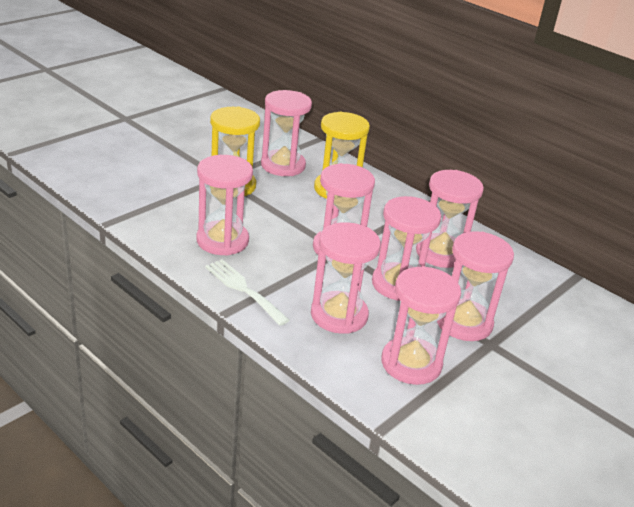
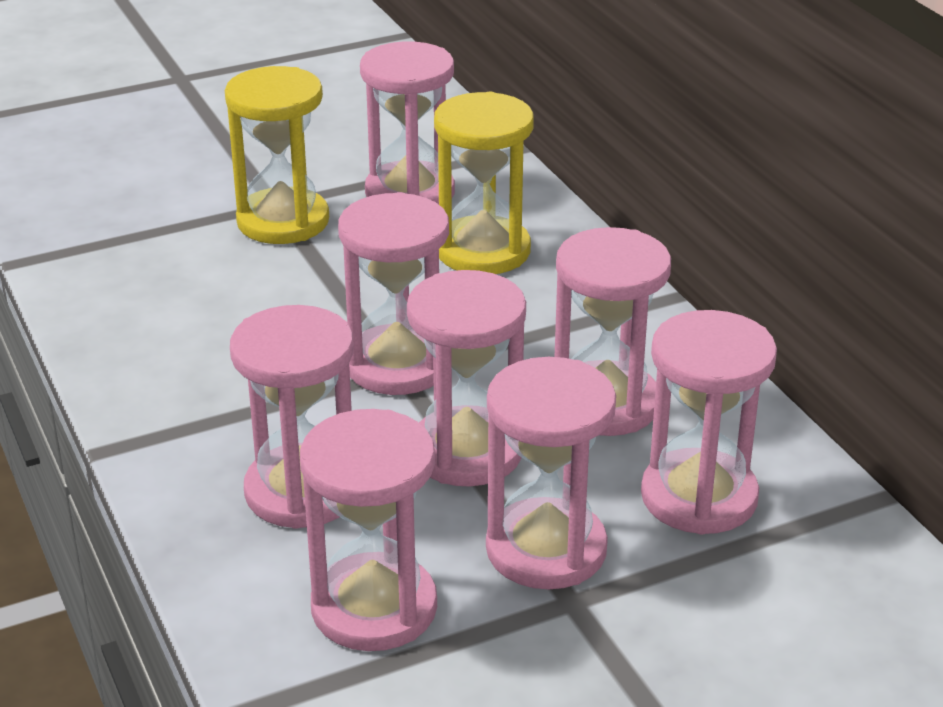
camera: 25 degrees right, 0 degrees up
(222, 240) = (188, 321): pink hourglass -> pink hourglass (699, 497)
(244, 289) = (160, 415): white fork -> none

